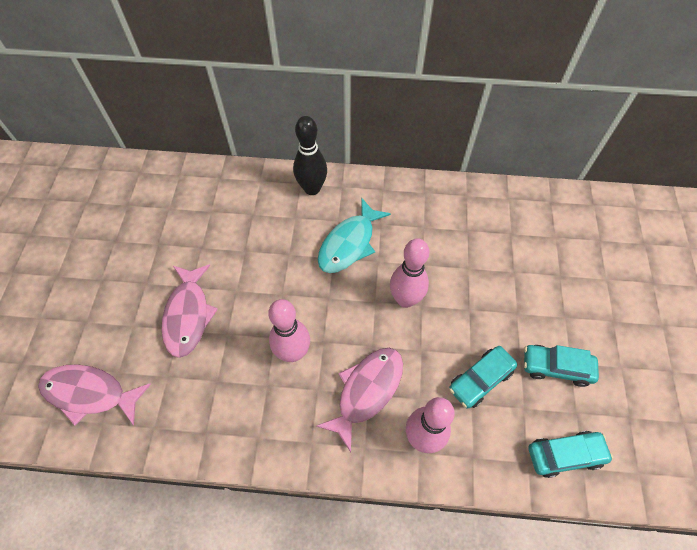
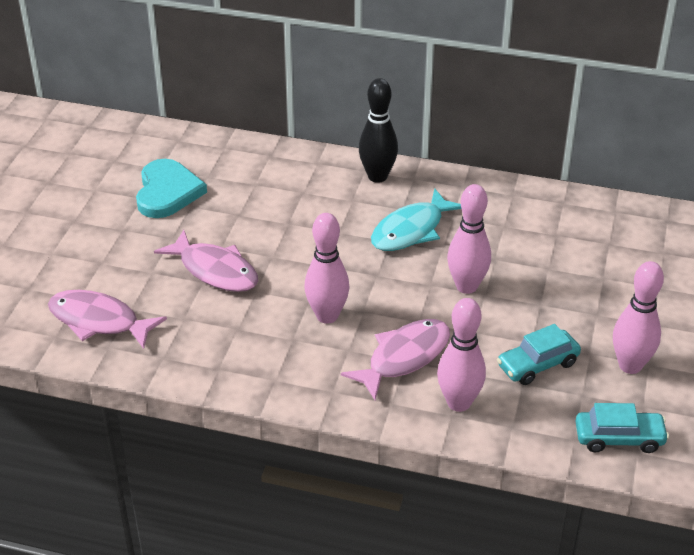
camera: 10 degrees right, 20 degrees down
(136, 231) = (167, 192): none -> turquoise heart
(188, 315) = (215, 270): pink fish -> pink fish turned 60 degrees counterclockwise
(556, 367) = (630, 365): turquoise car -> pink bowling pin

